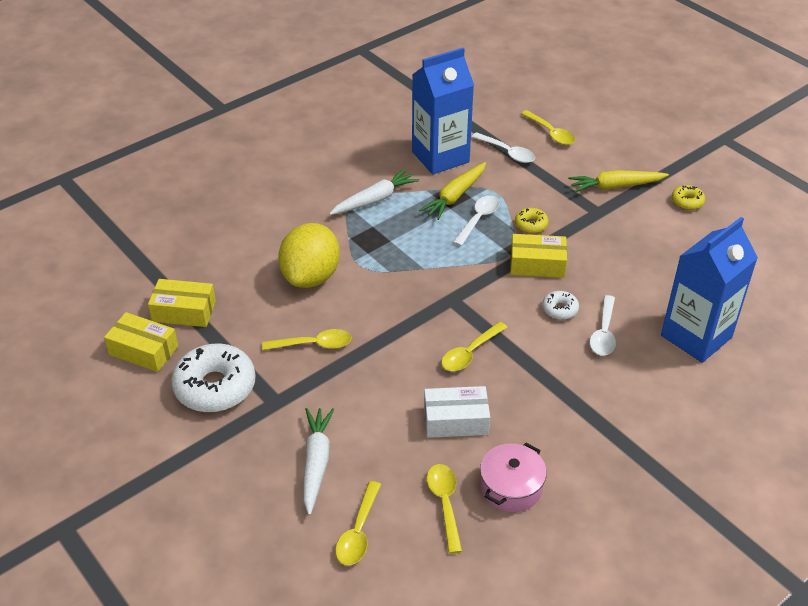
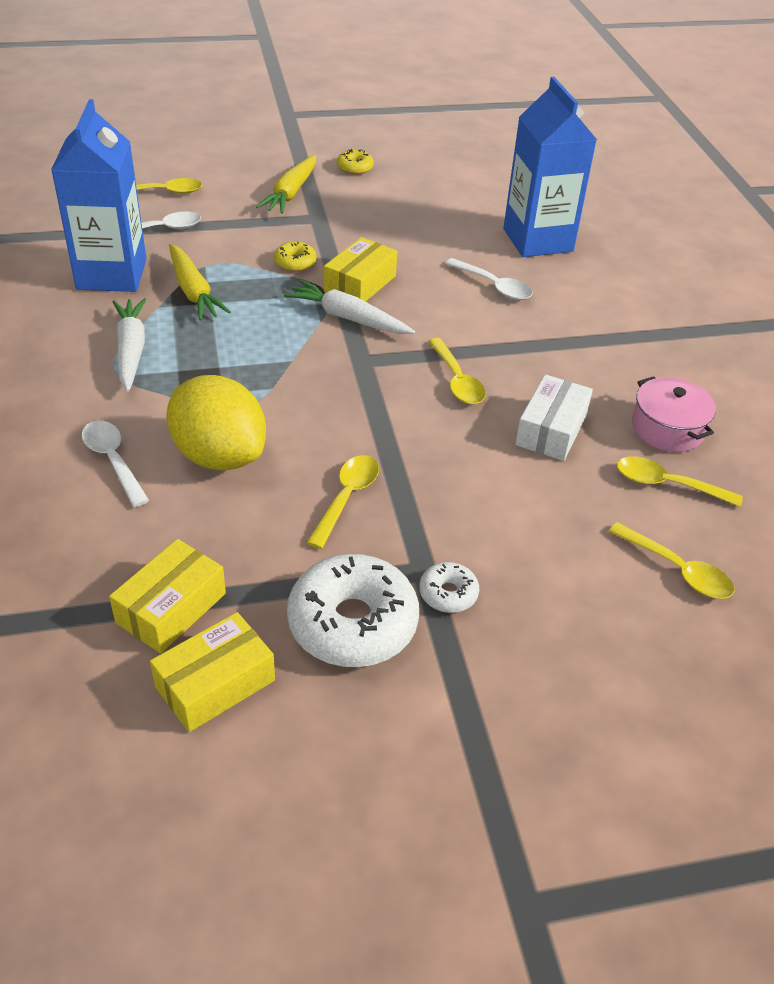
camera: 65 degrees left, 0 degrees up
(316, 463) = (551, 568): white carrot -> white carrot (348, 318)
(478, 219) = (250, 292): white spoon -> white spoon (113, 461)
(560, 309) = (439, 297): white donut -> white donut (448, 594)

